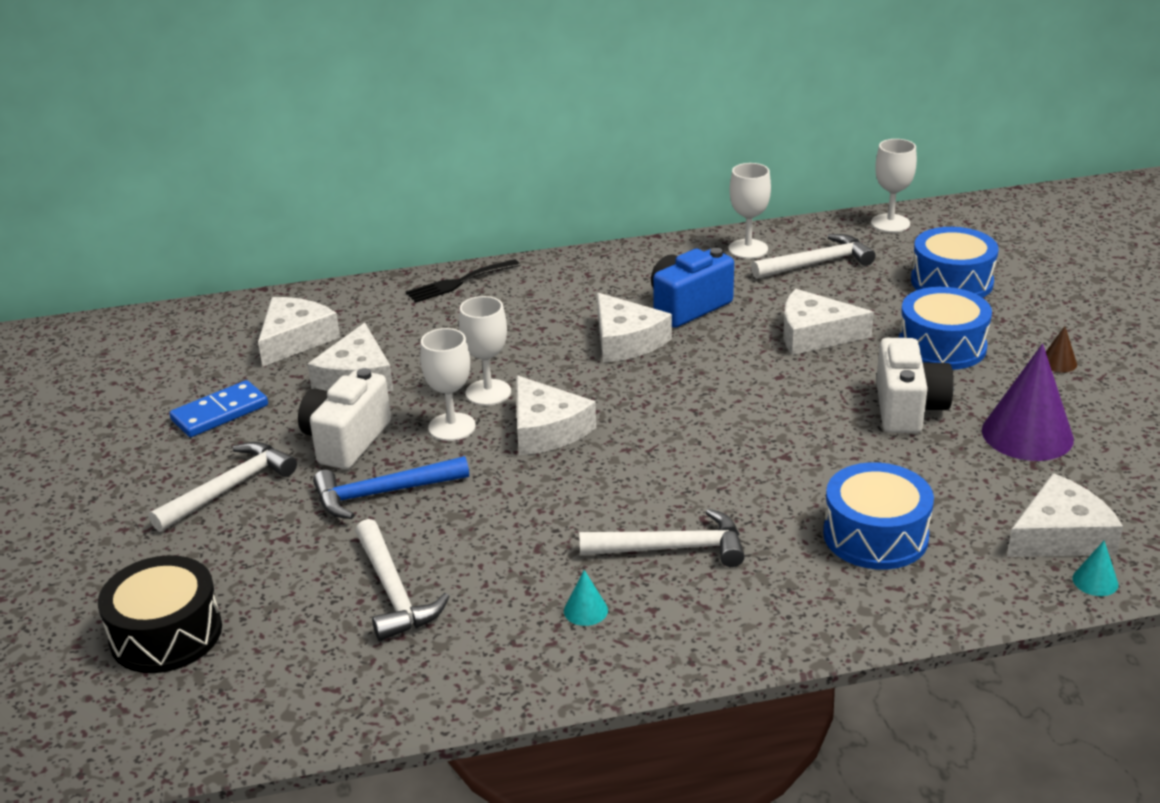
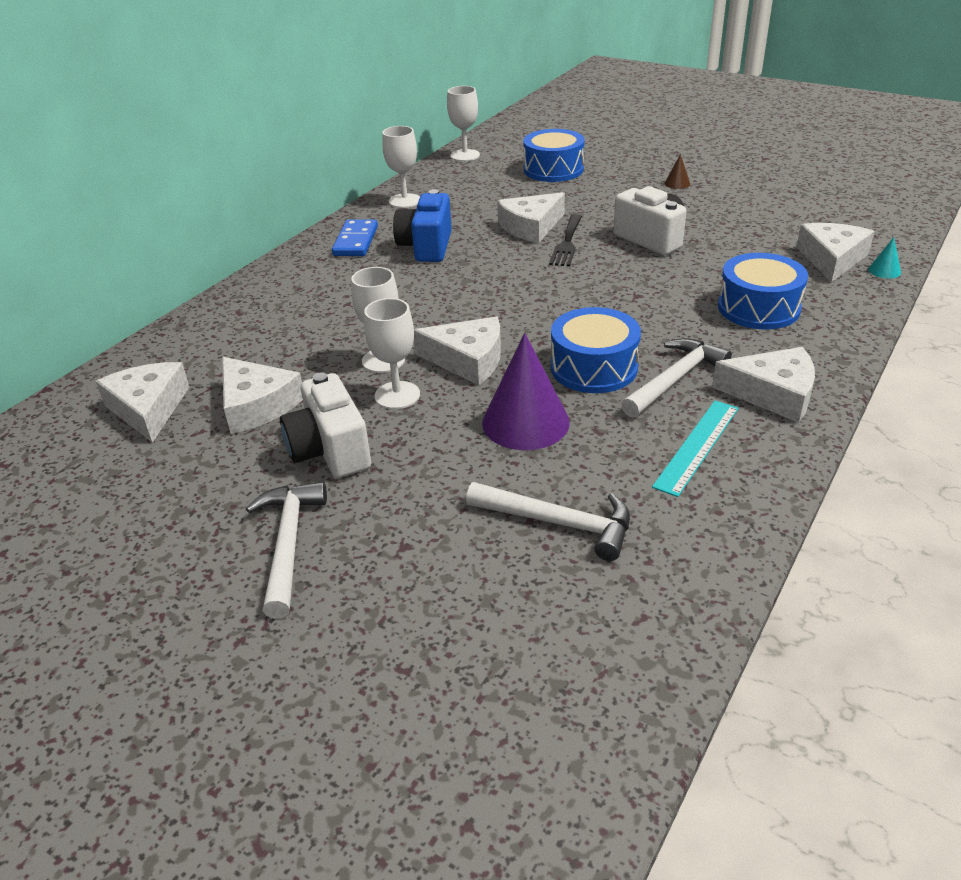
camera: 45 degrees left, 5 degrees up
(166, 634) = (438, 688): black drum -> none
(220, 412) = (172, 496): blue domino -> blue domino (355, 241)
(383, 493) = (427, 467): blue hammer -> none
(458, 283) = (228, 306): black fork -> black fork (567, 243)
(585, 610) = (697, 446): turquoise cone -> turquoise ruler
(626, 341) = (422, 283): white cheese -> white cheese (773, 393)
(817, 263) = (461, 191): white hammer -> none
(942, 346) = (609, 202): blue drum -> blue drum (594, 367)
(1027, 434) = (728, 222): purple cone -> purple cone (525, 422)

